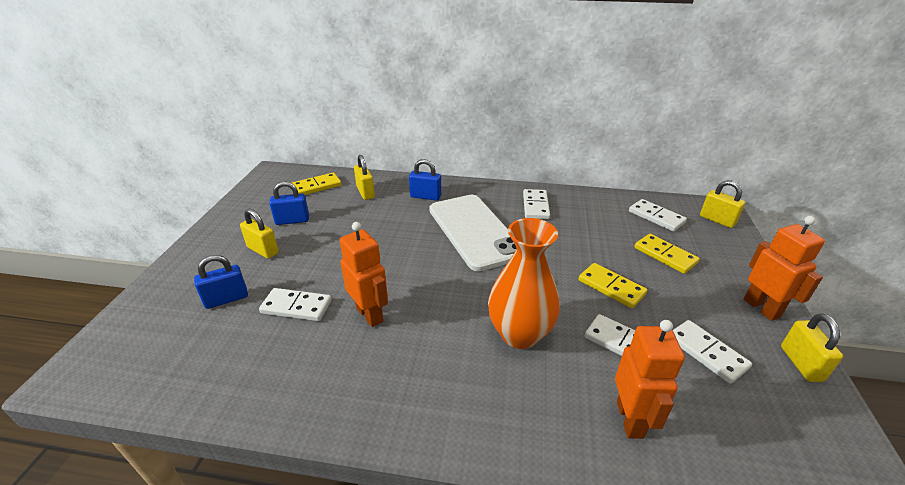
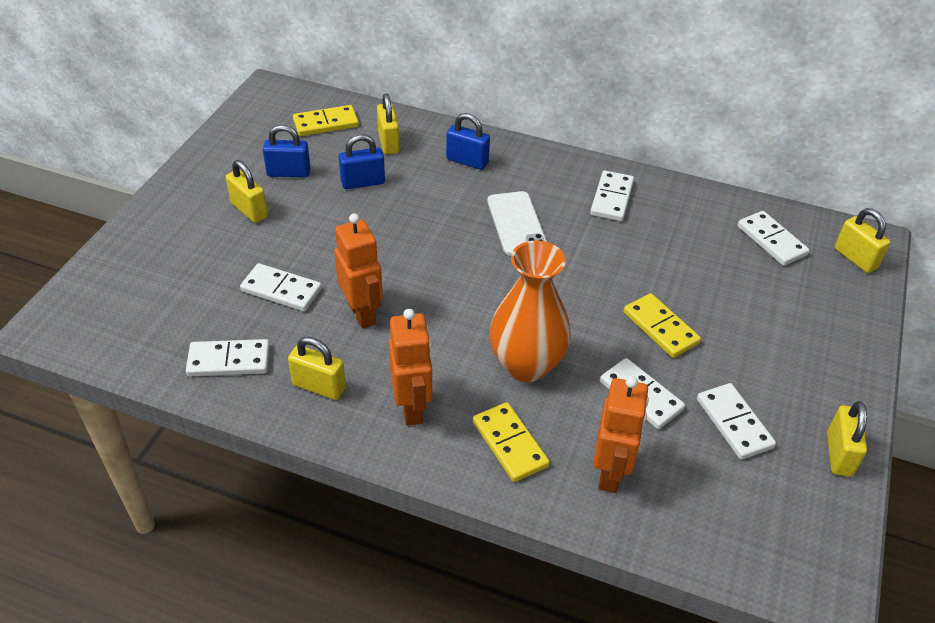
camera: 10 degrees right, 10 degrees up
(226, 299) = (204, 268): blue padlock -> blue padlock (363, 182)
(253, 377) = (229, 361): none -> white domino
(342, 386) = (319, 386): none -> yellow padlock
(474, 231) = (516, 224): white phone -> white phone, size x0.58
(665, 255) = (752, 297): yellow domino -> yellow domino (510, 444)
(761, 308) = (835, 385): orange robot -> orange robot (412, 408)

